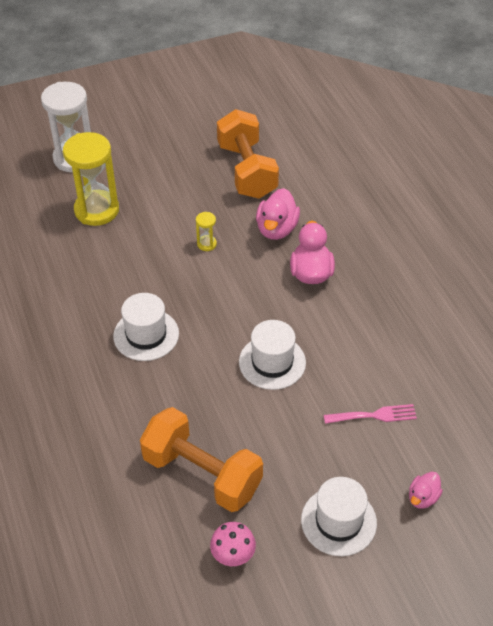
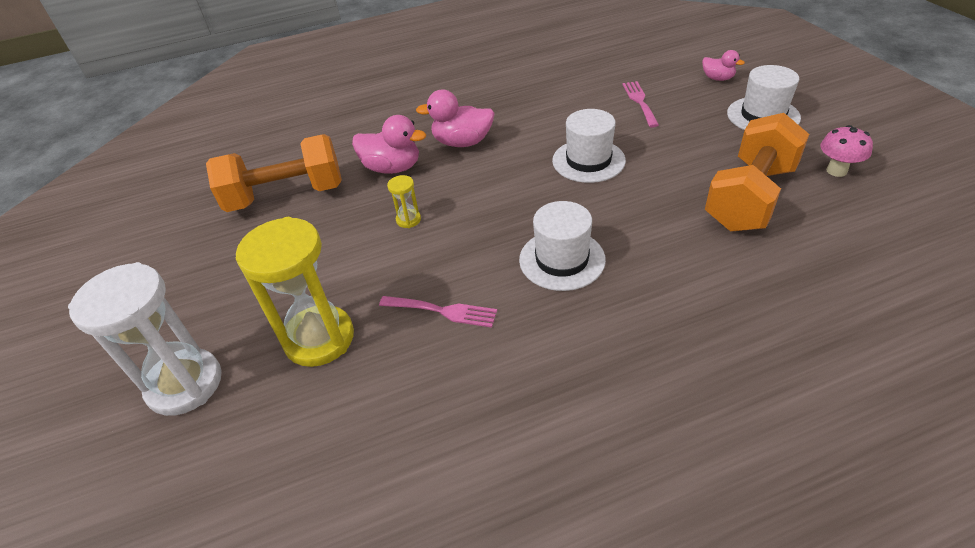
camera: 85 degrees left, 5 degrees down
(108, 268) = (443, 311): none -> pink fork

